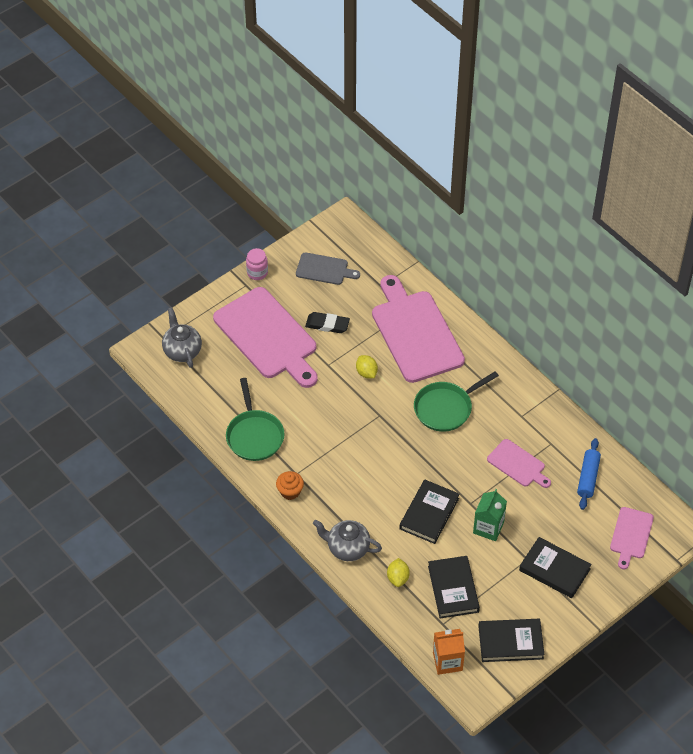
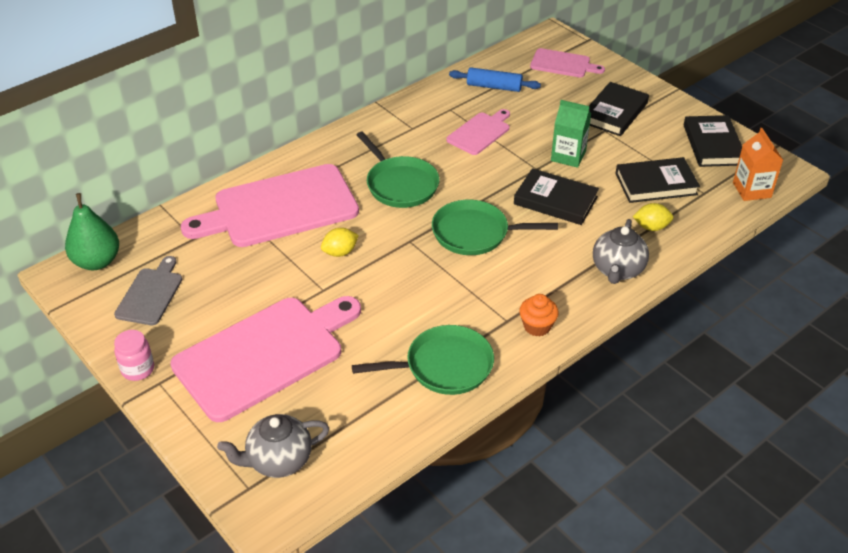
camera: 90 degrees left, 10 degrees down
(327, 324) = (252, 290): black eraser -> none
(356, 235) = (97, 261): none -> green pear
(388, 457) = (475, 233): none -> green pan

